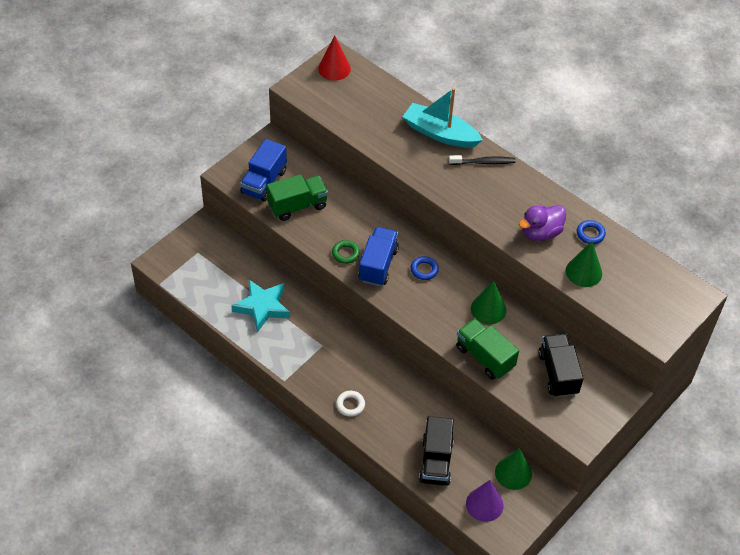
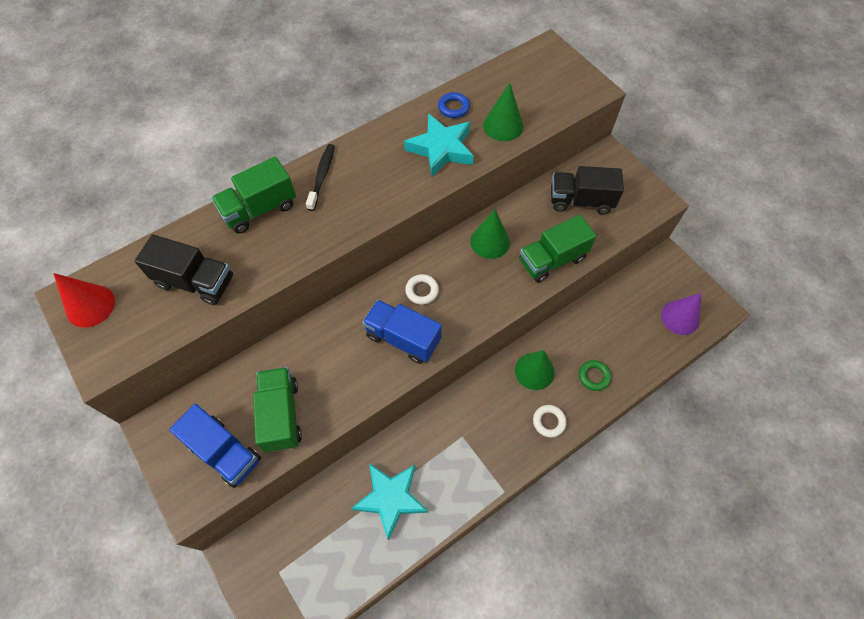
camera: 75 degrees left, 10 degrees up
(345, 253) = (376, 371): green ring -> green ring (594, 376)
(424, 270) = (422, 291): blue ring -> white ring
(436, 461) = (628, 350): black truck -> black truck (195, 282)
(440, 133) = (259, 209): turquoise boat -> green truck
(513, 473) = (646, 284): green cone -> green cone (534, 371)
(541, 233) = (441, 149): purple duck -> turquoise star

